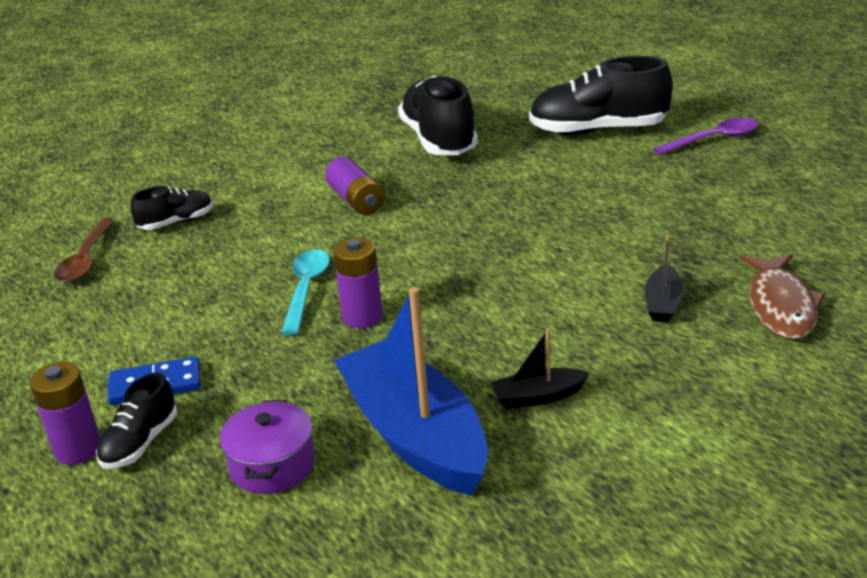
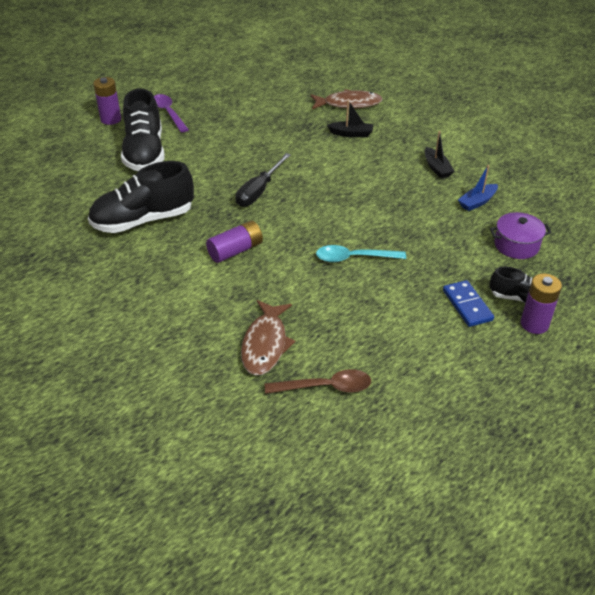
camera: 100 degrees left, 10 degrees up
(176, 222) = (265, 344): black shoe -> brown fish
(362, 317) = (380, 231): purple battery -> purple battery (111, 119)
(415, 435) = (477, 202): blue boat -> blue boat, size x0.44
(489, 215) = (259, 191): none -> black screwdriver

